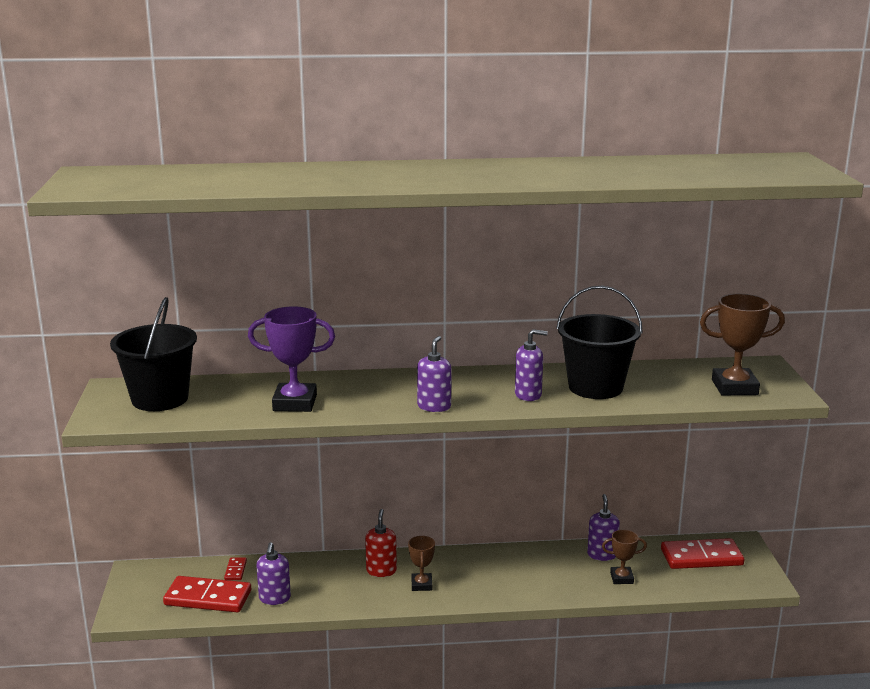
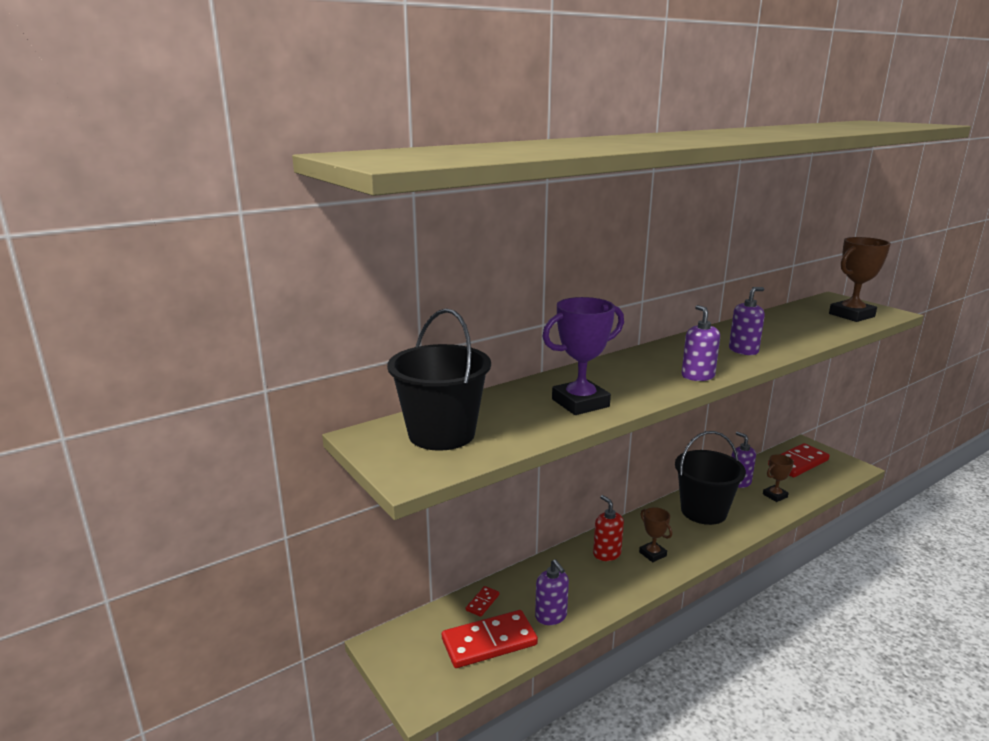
camera: 30 degrees left, 0 degrees up
(235, 570) = (482, 602): red domino -> red domino turned 60 degrees clockwise
(595, 387) = (774, 334): black bucket -> black bucket (703, 511)

